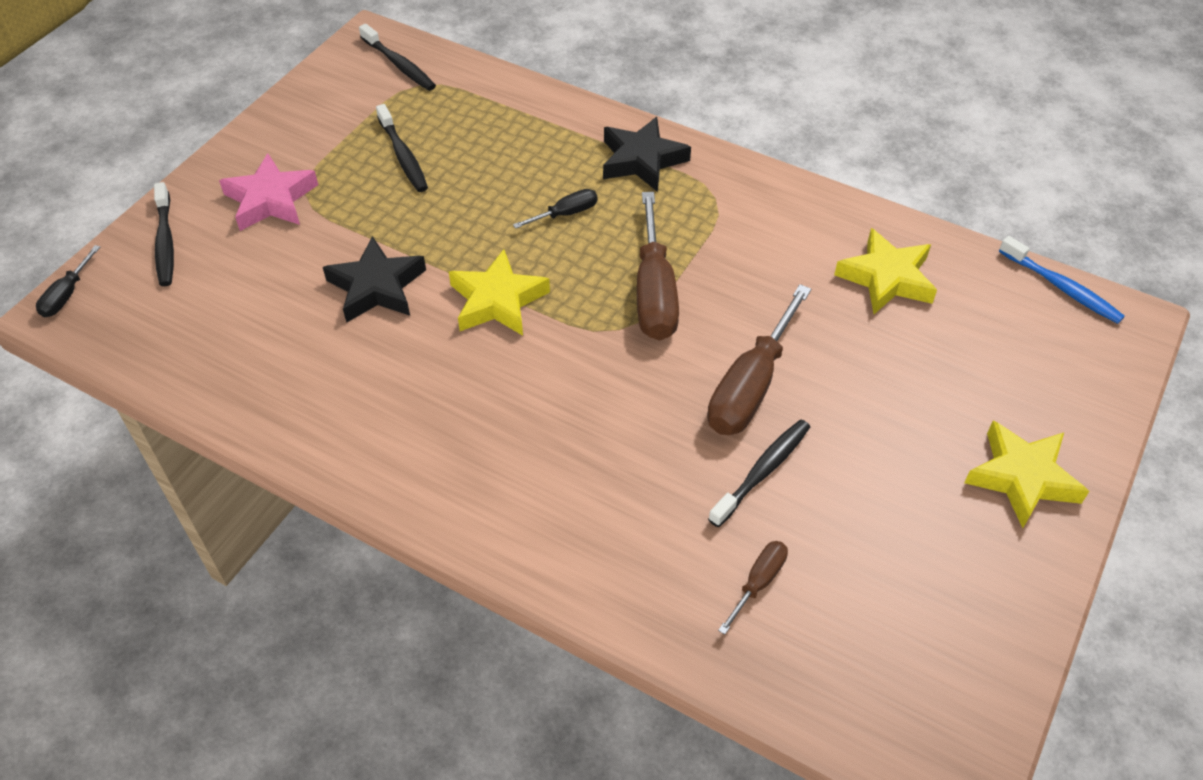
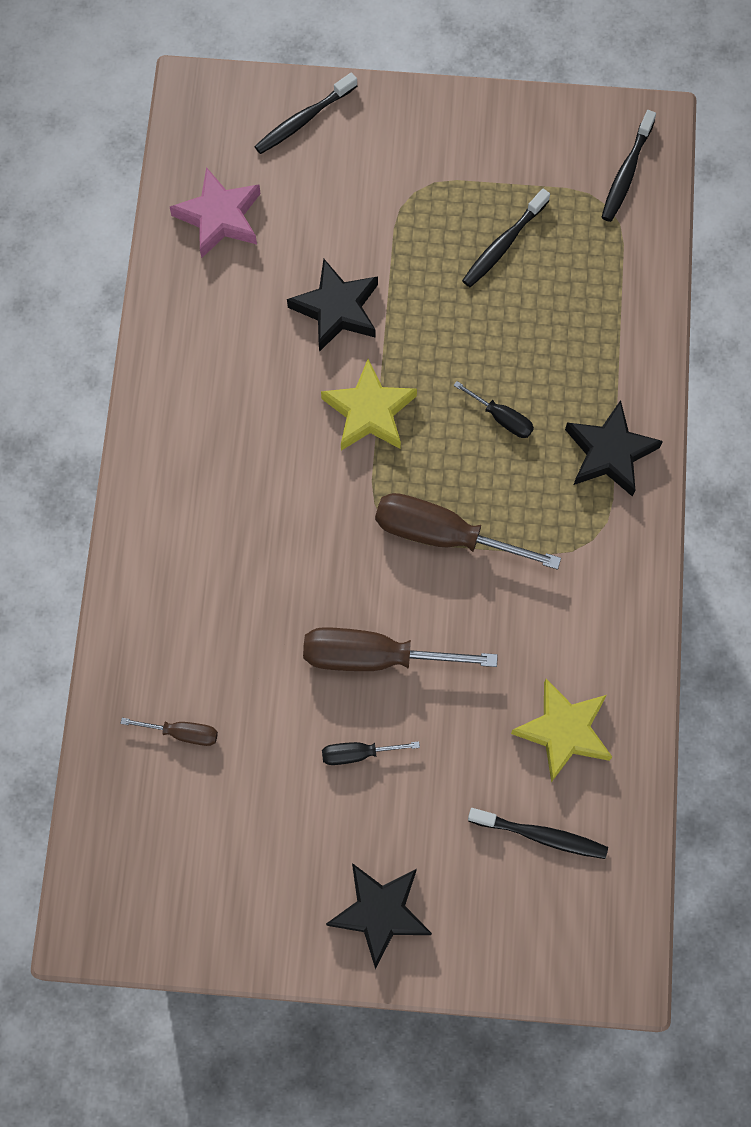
camera: 65 degrees right, 20 degrees up
(67, 295) = (214, 87): black screwdriver -> black screwdriver (358, 754)
(271, 200) = (392, 169): pink star -> pink star (219, 217)
(654, 292) = (443, 535): brown screwdriver -> brown screwdriver turned 45 degrees clockwise
(762, 472) = (288, 699): black toothbrush -> black toothbrush (540, 835)
(1022, 478) = (380, 913): yellow star -> black star
(1061, 287) = (633, 898): blue toothbrush -> none

